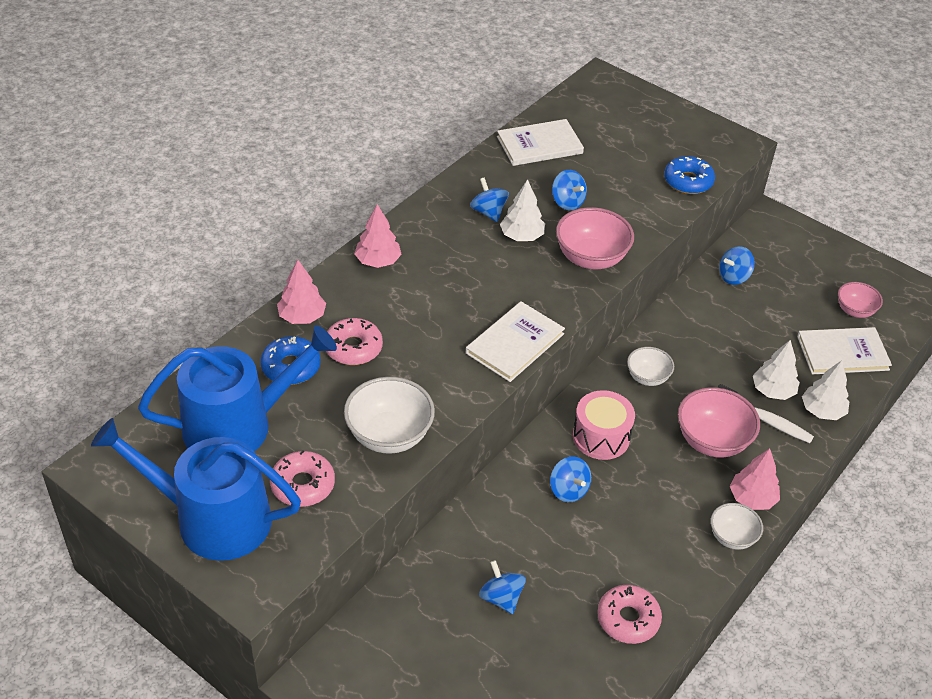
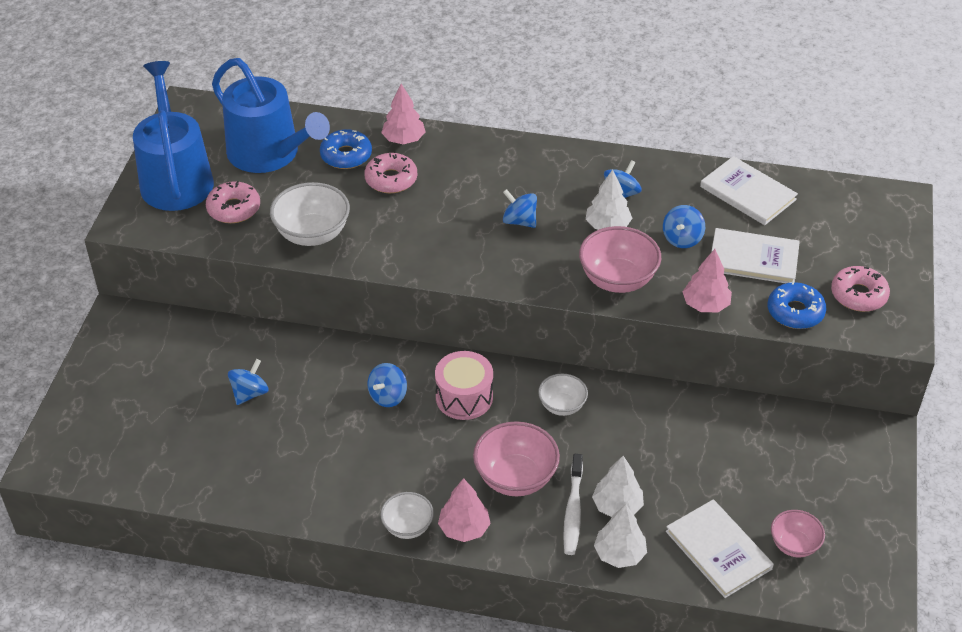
camera: 65 degrees right, 0 degrees up
(378, 261) = (501, 154): pink tree -> pink tree (705, 305)
(515, 343) = (467, 268): white book -> white book (753, 258)
(628, 619) = (274, 480): pink donut -> pink donut (858, 295)
(733, 277) = (758, 428): blue spinning top -> blue spinning top (519, 221)

